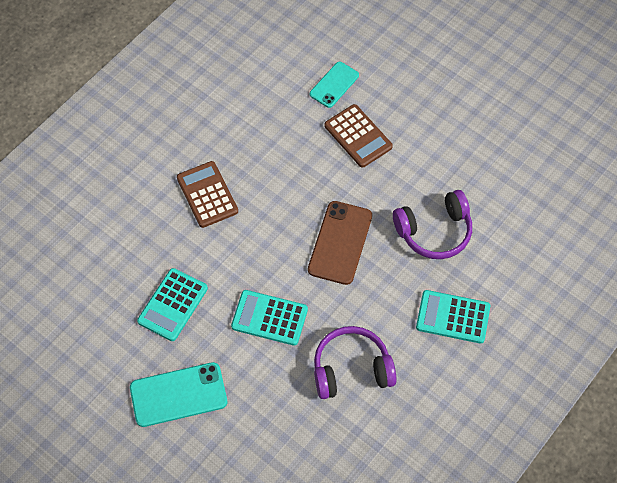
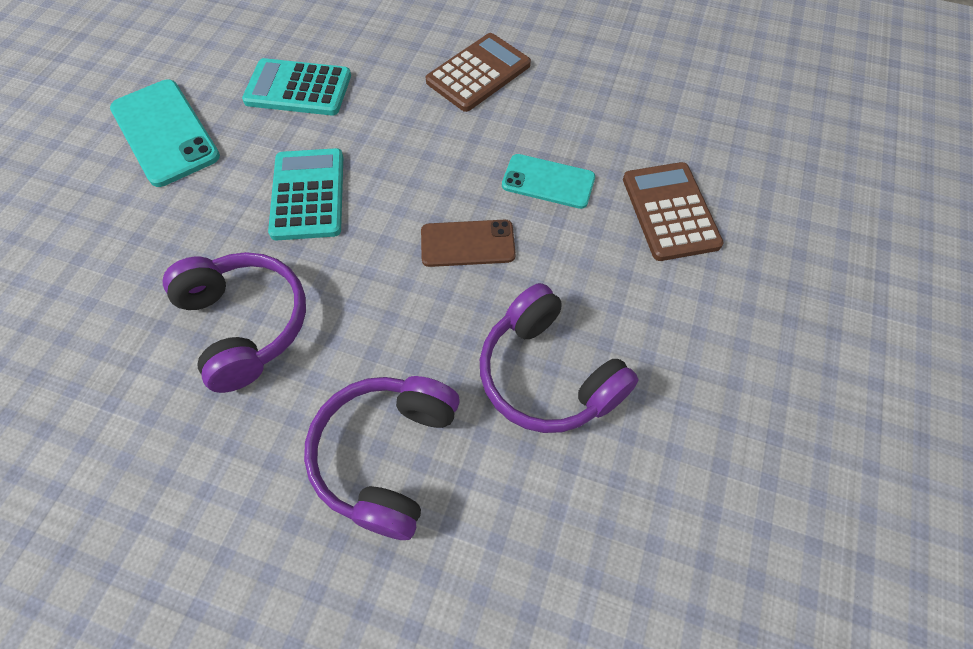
camera: 70 degrees right, 0 degrees up
(334, 85) = (742, 156): turquoise phone -> turquoise phone (548, 181)
(340, 243) = (467, 244): brown phone -> brown phone, size x0.64
(358, 136) = (670, 211): brown calculator -> brown calculator turned 135 degrees clockwise
(453, 317) = (386, 456): turquoise calculator -> purple headphones

